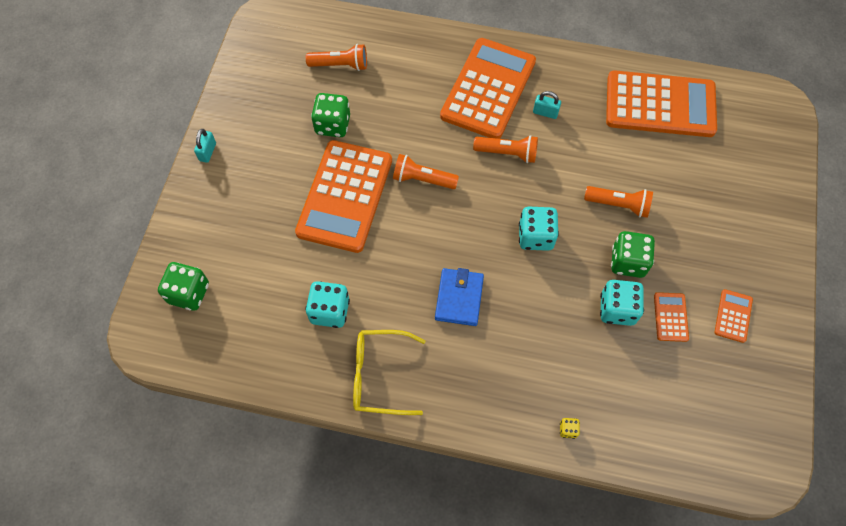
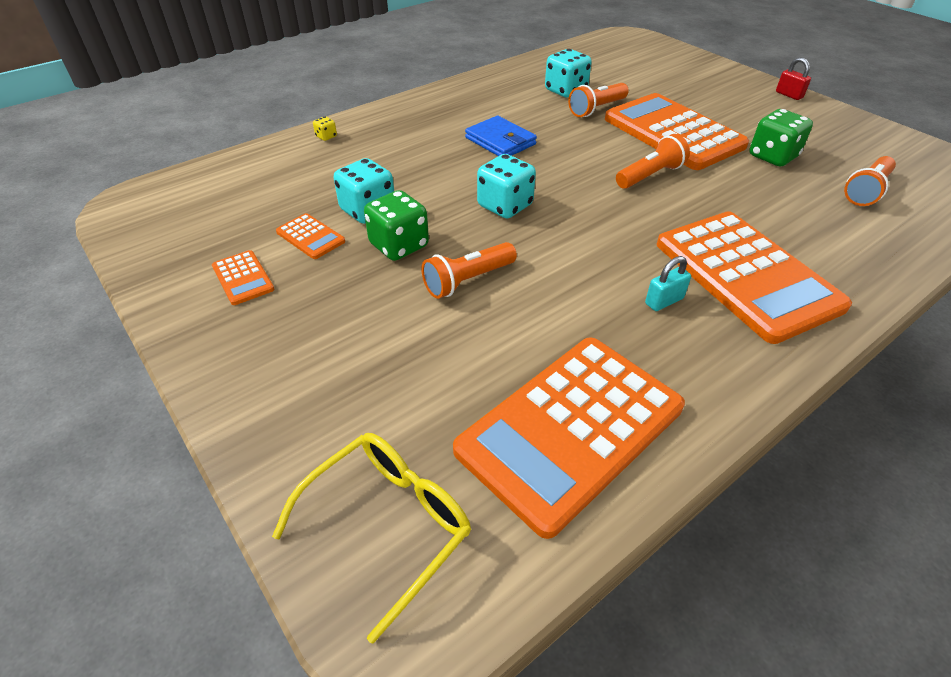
camera: 130 degrees right, 20 degrees down
(189, 293) = (648, 54): green dice -> none
(207, 152) = (789, 95): turquoise padlock -> red padlock
(379, 375) = (487, 89): yellow glasses -> yellow glasses (388, 524)
(507, 153) = (629, 240): orange flashlight -> orange flashlight (597, 109)

